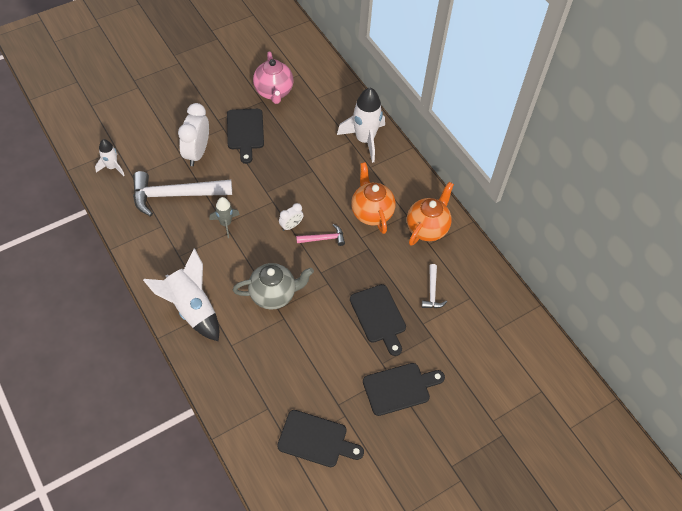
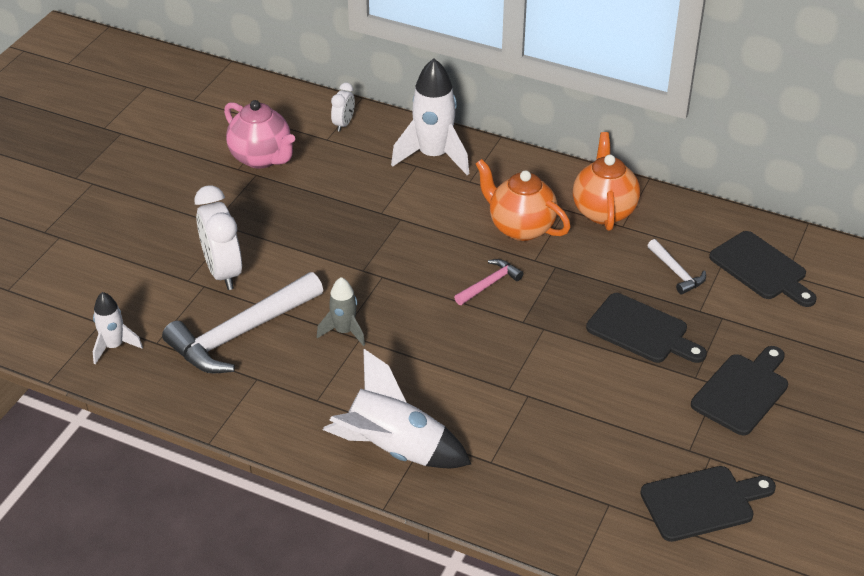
camera: 30 degrees left, 15 degrees down
(245, 132) = (267, 218): black cutting board -> black cutting board (761, 269)
(274, 295) = (488, 376): grey teapot -> none
(291, 226) = (434, 291): white clock -> white clock (343, 124)

